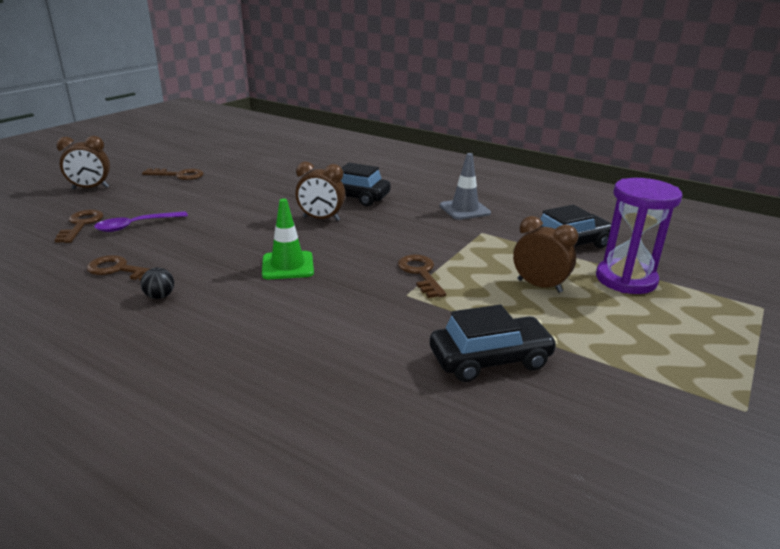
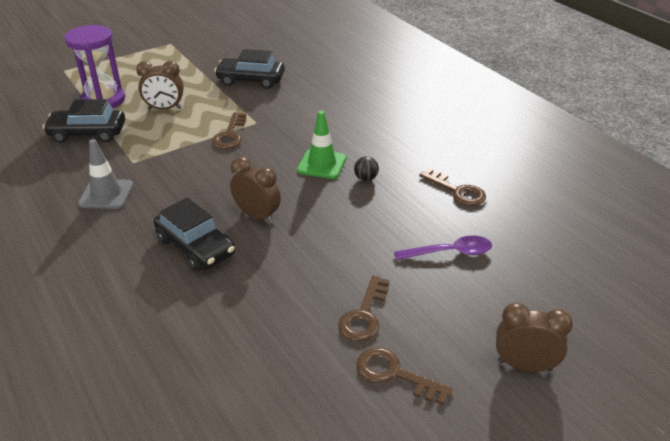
camera: 155 degrees left, 10 degrees up
(81, 224) = (510, 270): brown key -> brown key (364, 315)
(160, 296) = (424, 158): black ball -> black ball (365, 178)
(539, 286) = (164, 109): brown clock -> brown clock turned 60 degrees counterclockwise

